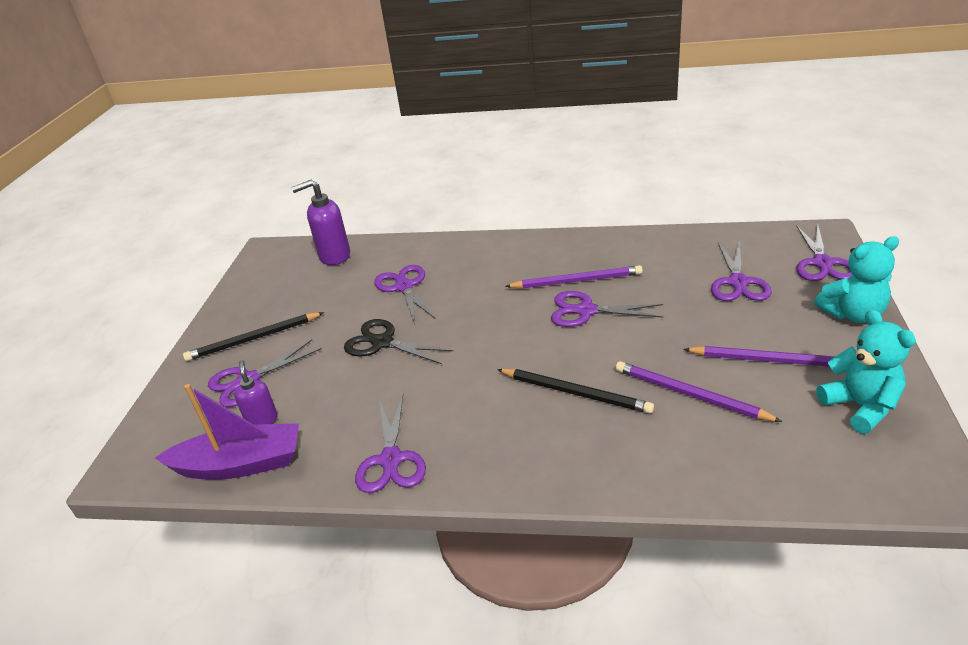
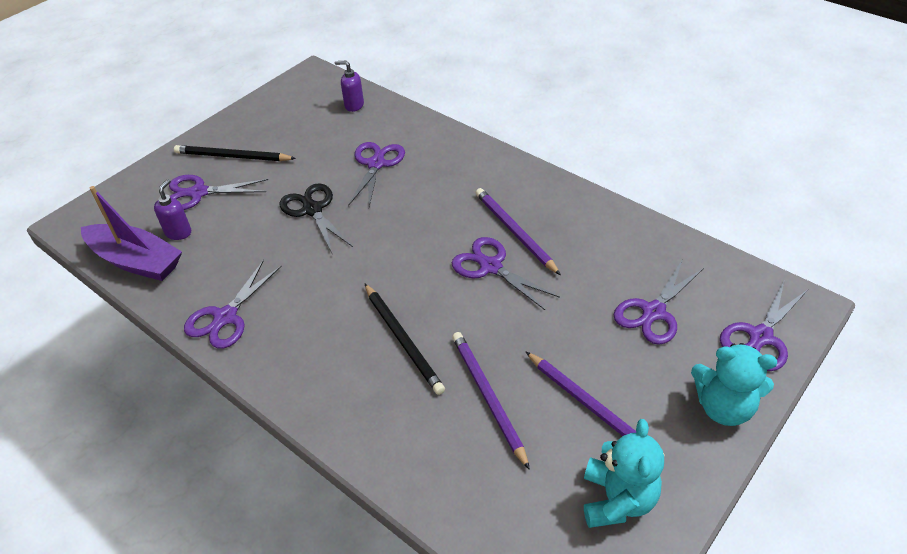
camera: 30 degrees right, 10 degrees up
(334, 256) = (354, 105): purple soap dispenser -> purple soap dispenser, size x0.61
(577, 281) = (514, 232): purple pencil -> purple pencil turned 150 degrees counterclockwise

